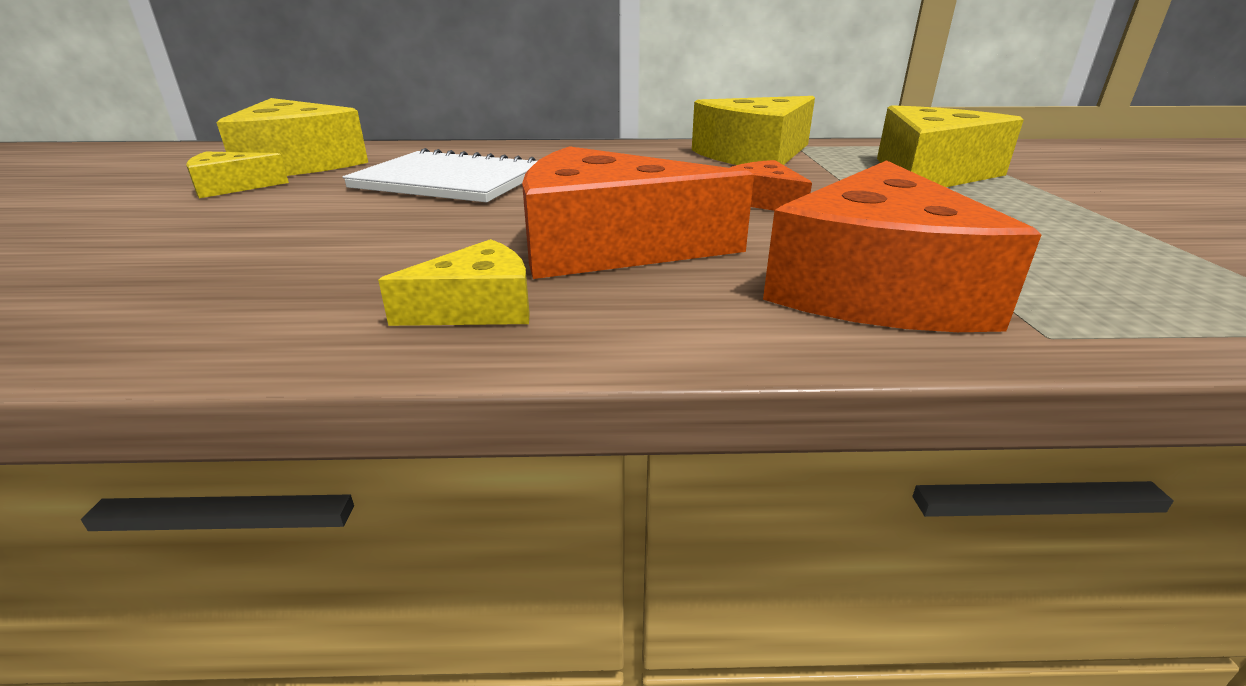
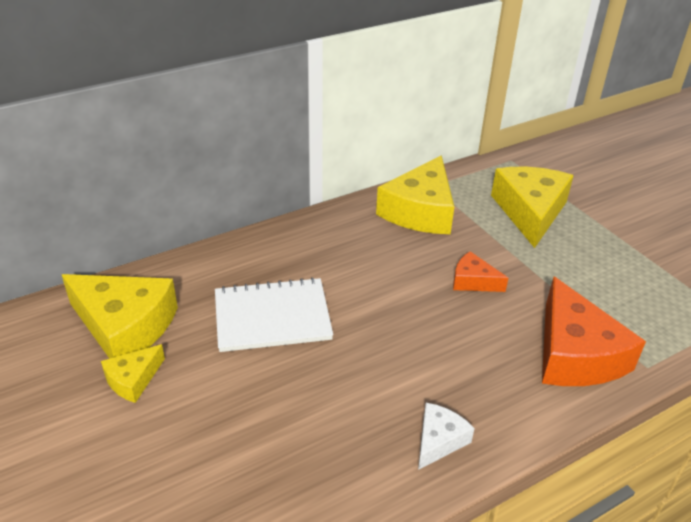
camera: 30 degrees left, 10 degrees up
(477, 307) = (439, 440): yellow cheese -> white cheese
(608, 246) = (441, 362): orange cheese -> none

